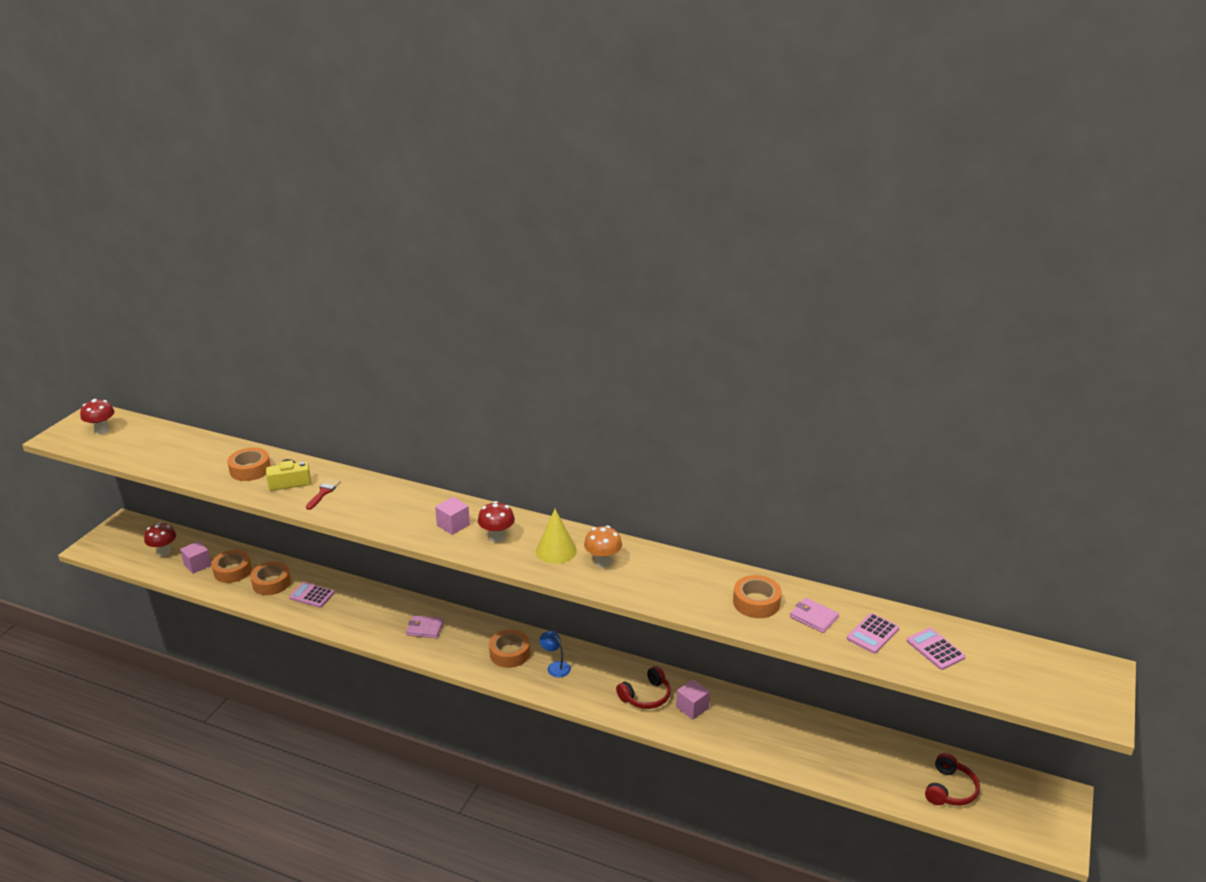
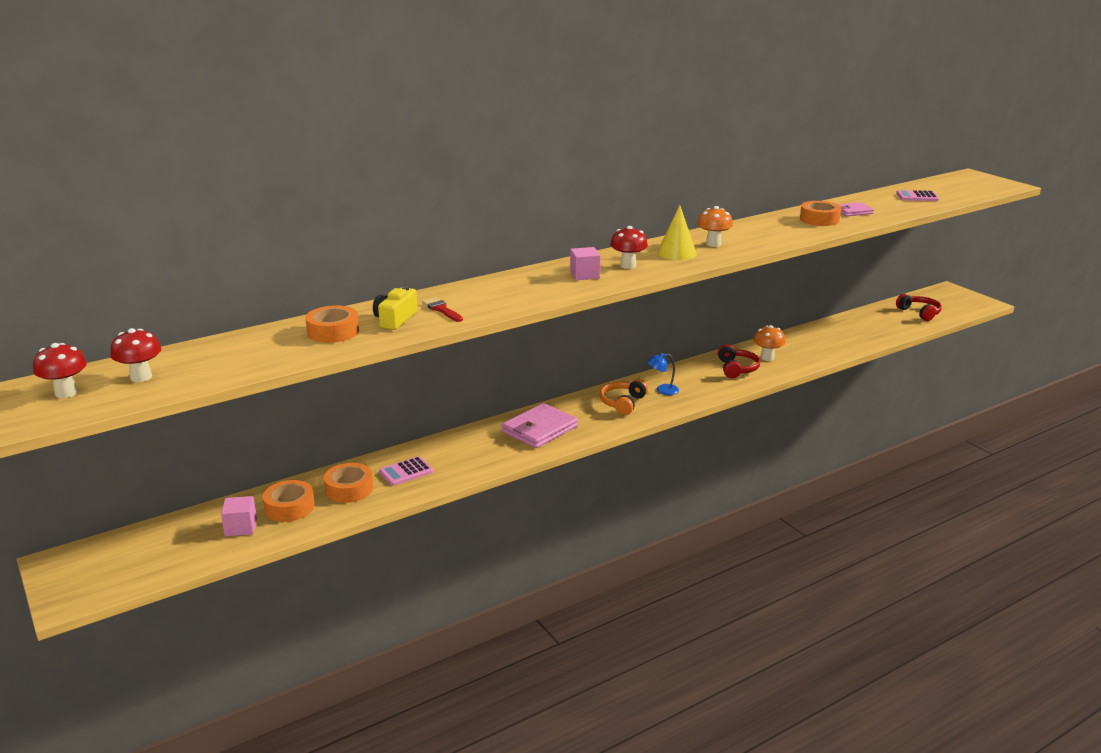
camera: 55 degrees left, 5 degrees down
(164, 552) = (175, 545): red mushroom -> red mushroom (141, 377)
(425, 628) = (539, 429): pink wallet -> pink wallet, size x1.76
(509, 653) = (623, 403): orange tape -> orange headphones
(692, 707) = (767, 358): pink cube -> orange mushroom
(872, 634) = (886, 204): pink calculator -> none

